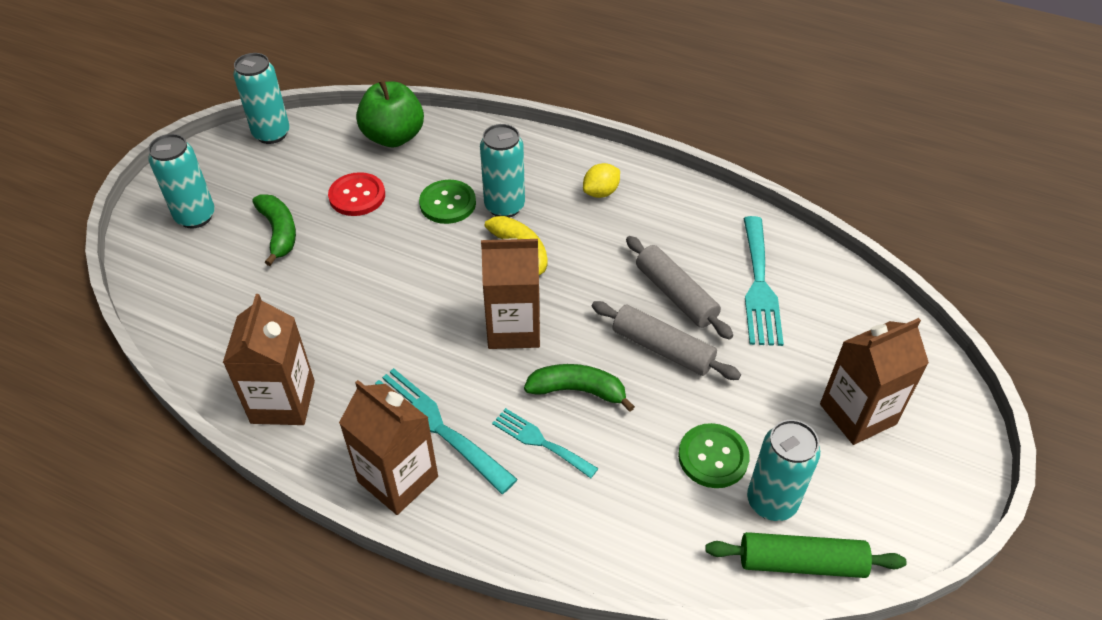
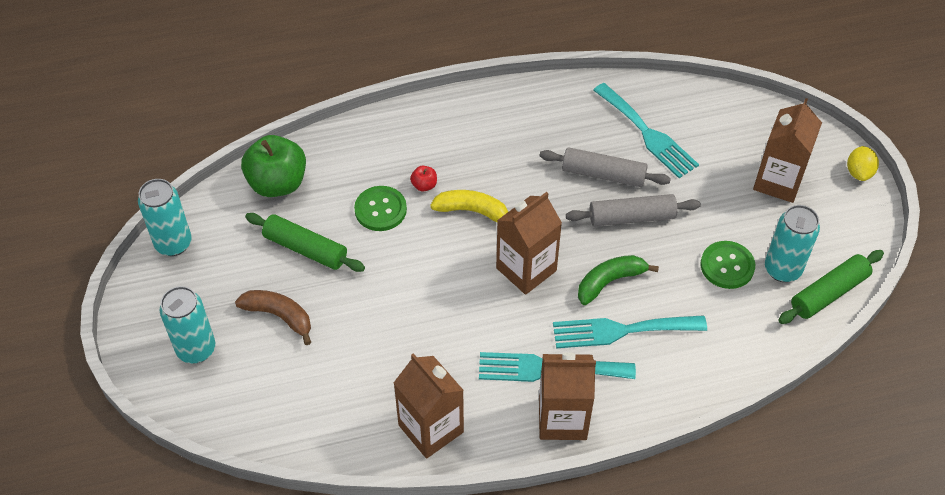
camera: 40 degrees left, 5 degrees up
(279, 232) = (279, 316): green banana -> brown banana
(357, 196) = (305, 248): red button -> green rolling pin
(504, 206) = (424, 185): turquoise can -> red apple
(540, 441) = (621, 330): turquoise fork -> turquoise fork, size x1.62
(601, 192) = (479, 131): yellow lemon -> yellow lemon (859, 172)

